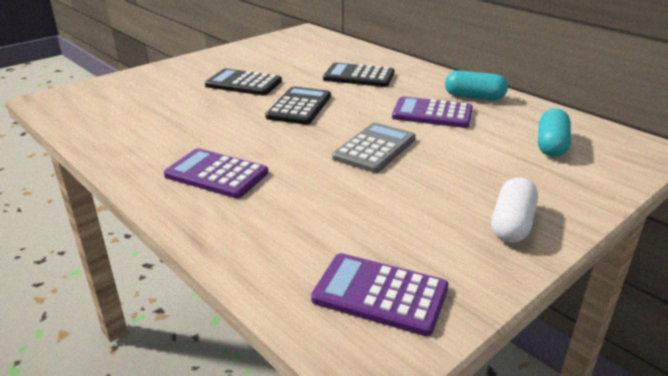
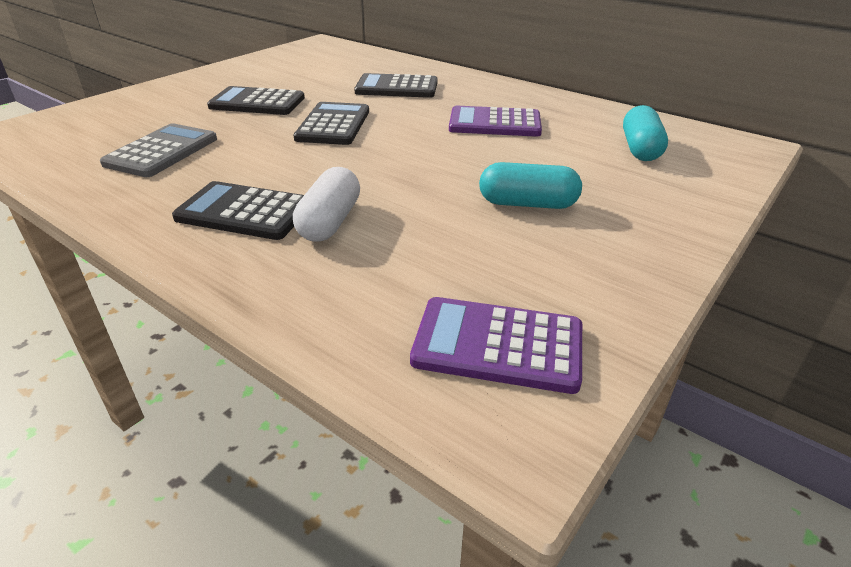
camera: 10 degrees left, 5 degrees up
(216, 174) = (245, 212): purple calculator -> black calculator
(374, 148) = (438, 166): grey calculator -> grey calculator (162, 151)
(474, 97) = (536, 103): turquoise capsule -> turquoise capsule (527, 204)
(512, 224) = (629, 241): white capsule -> white capsule (330, 222)

